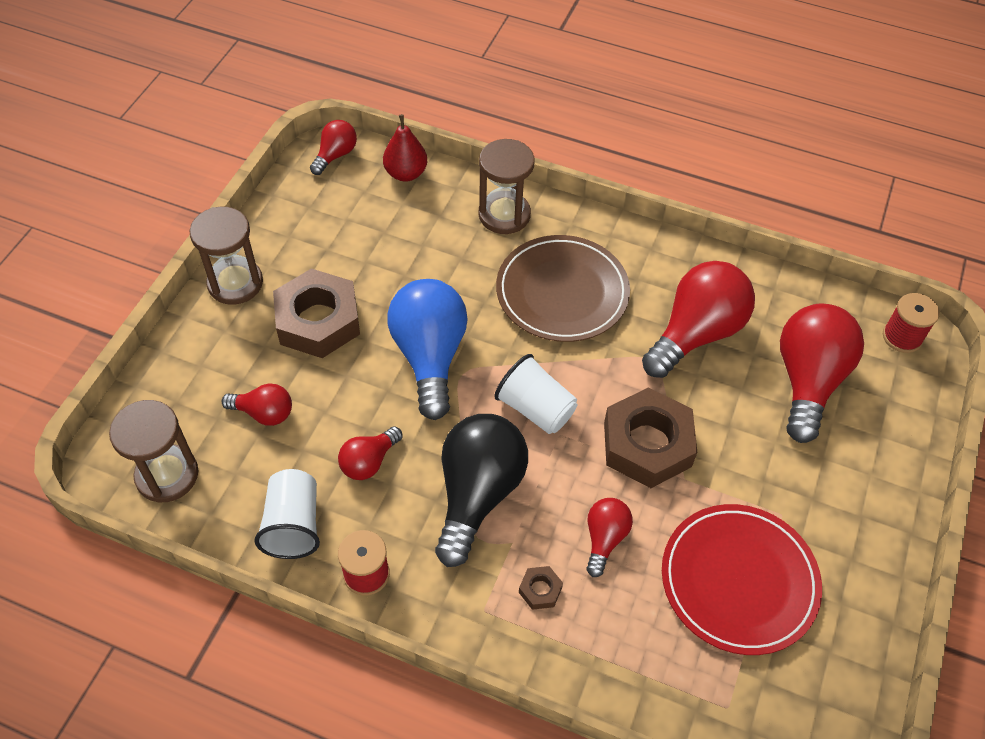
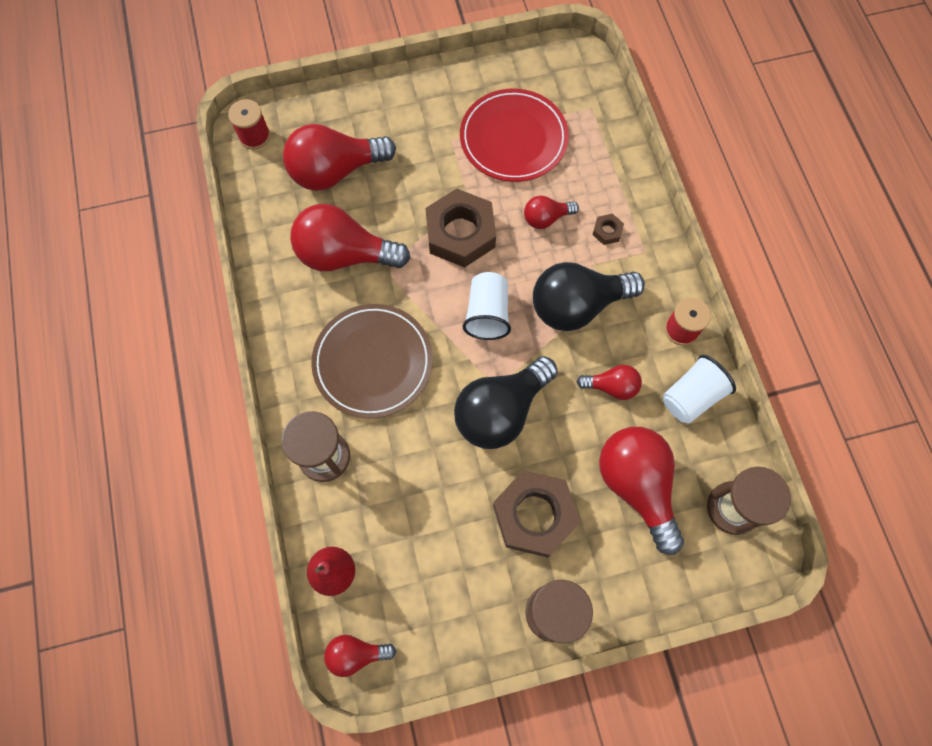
camera: 125 degrees left, 15 degrees up
(264, 413) = (636, 486): red light bulb -> red light bulb, size x1.96
(430, 356) = (501, 411): blue light bulb -> black light bulb

